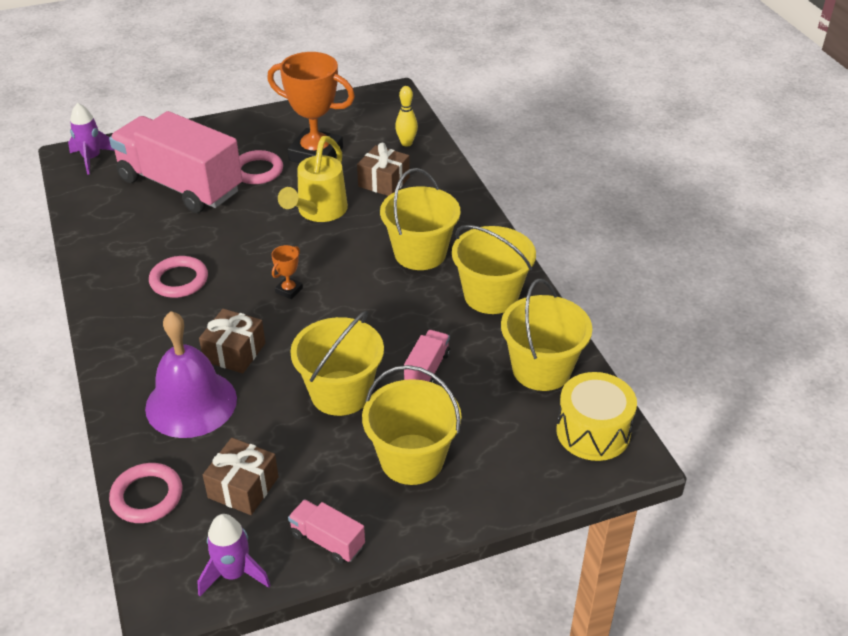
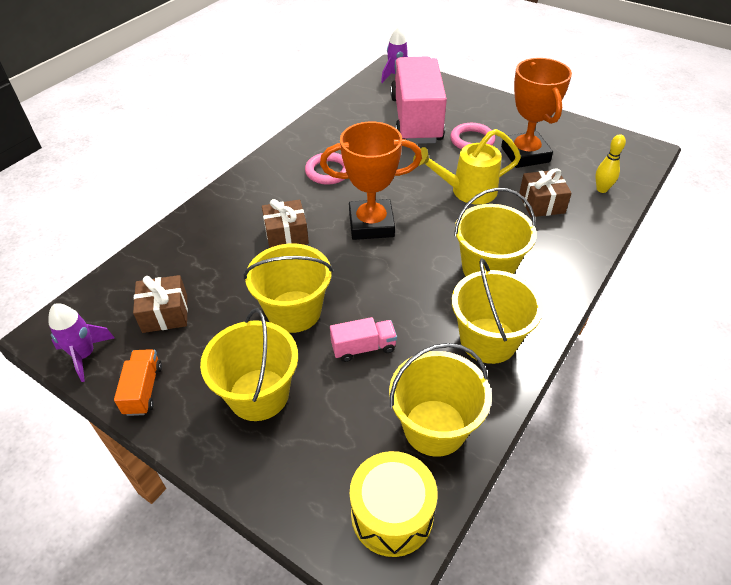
camera: 55 degrees right, 5 degrees up
(147, 496) = (127, 272): pink ring -> none
(191, 403) = (223, 243): purple bell -> none
(289, 290) = (371, 224): orange trophy -> orange trophy, size x2.42
(327, 540) = (143, 389): pink truck -> orange truck

